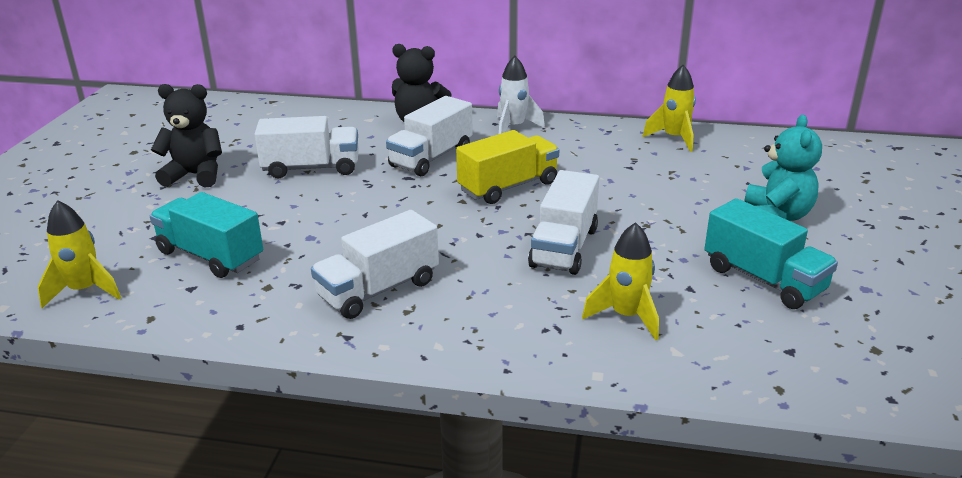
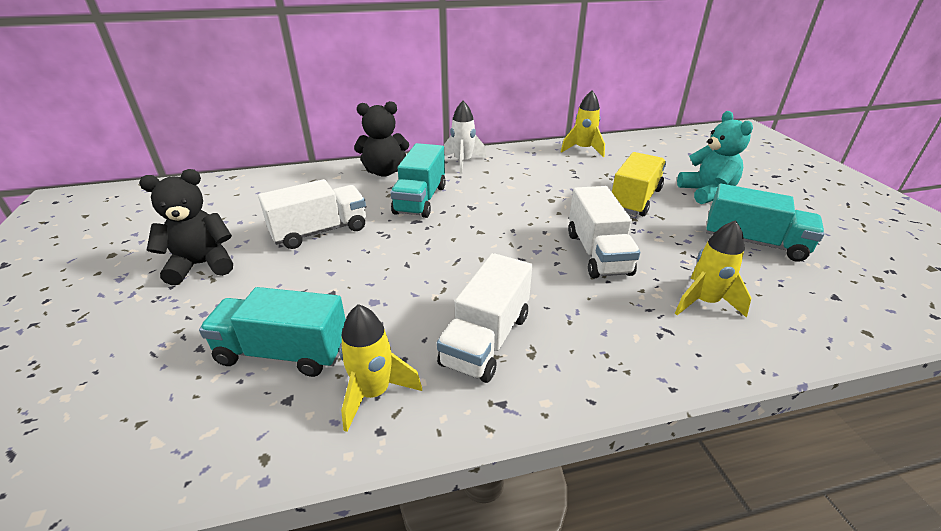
camera: 25 degrees left, 5 degrees up
(85, 291) = (151, 448): yellow rocket -> yellow rocket (374, 393)
(431, 158) = (420, 199): white truck -> turquoise truck
(508, 187) = (505, 211): yellow truck -> yellow truck (635, 199)

